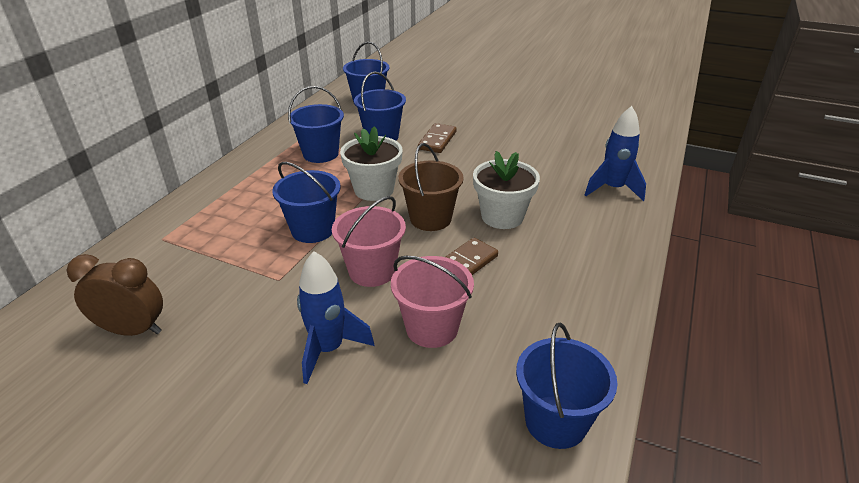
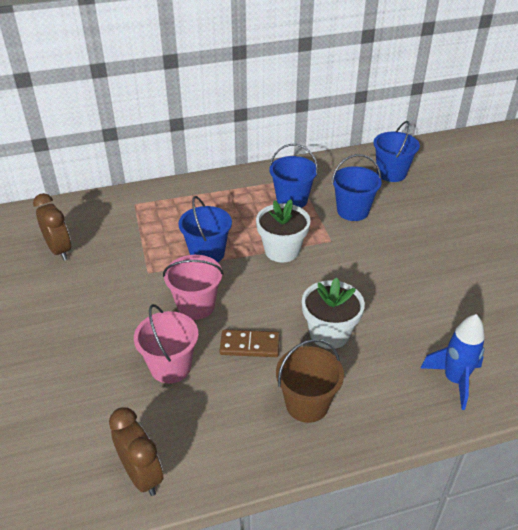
camera: 50 degrees right, 5 degrees up
(328, 349) = (111, 332): blue rocket -> none
(430, 218) = (282, 298): brown bucket -> brown bucket (307, 404)
(437, 140) = (387, 240): brown domino -> none
(555, 421) = (142, 475): blue bucket -> brown clock

